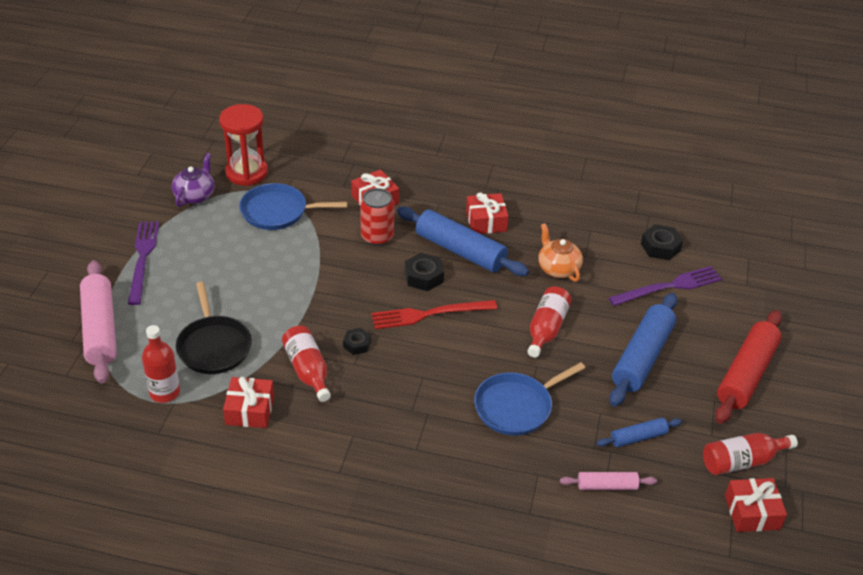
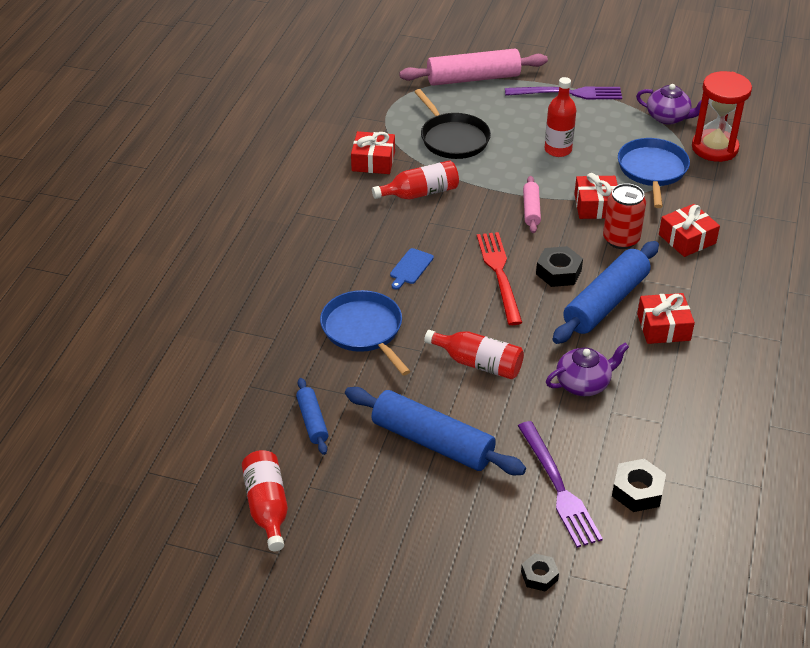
camera: 95 degrees right, 0 degrees up
(164, 392) = (397, 116): red bottle -> red bottle (558, 150)
(213, 346) = (452, 138): black pan -> black pan turned 105 degrees counterclockwise
(357, 344) = (454, 223): black nut -> black nut (539, 576)
(425, 375) = (410, 268): none -> blue cutting board
(558, 268) = (583, 383): orange teapot -> purple teapot
(607, 486) = (252, 388): pink rolling pin -> pink rolling pin (531, 210)
(746, 374) = (401, 539): red rolling pin -> none
(752, 512) = (197, 502): red gift -> red gift (596, 206)

